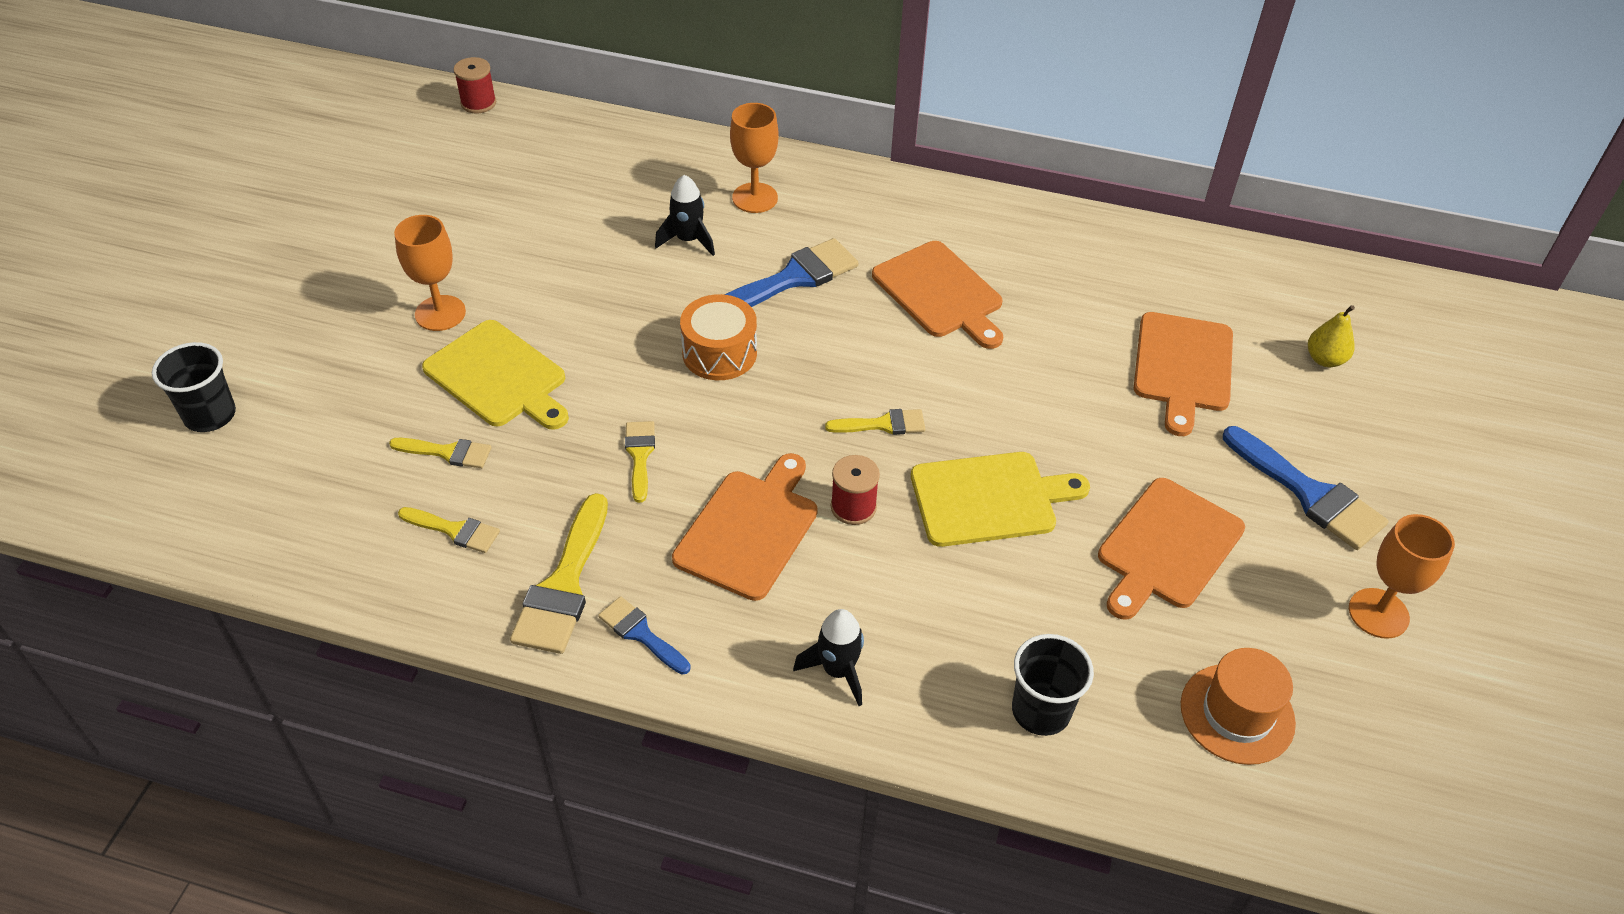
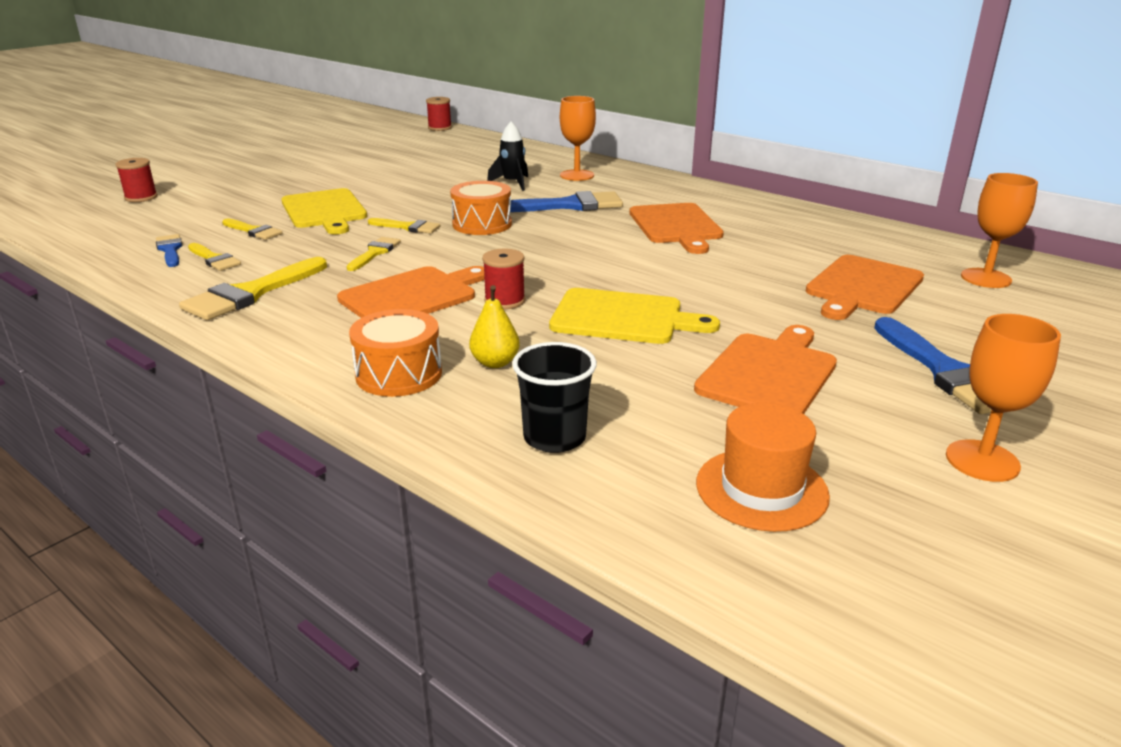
camera: 25 degrees right, 20 degrees down
(210, 415) = (141, 197): black cup -> red spool
(440, 313) = (321, 185): orange goblet -> orange goblet (986, 278)
(641, 634) = (273, 324): blue brush -> blue brush (170, 250)
(838, 670) = (399, 374): black rocket -> orange drum
(883, 424) = (570, 270): yellow brush -> yellow brush (408, 227)
(1167, 547) = (769, 373): orange cutting board -> orange cutting board turned 150 degrees clockwise
(1324, 359) = (1013, 306): yellow pear -> yellow pear (495, 363)

